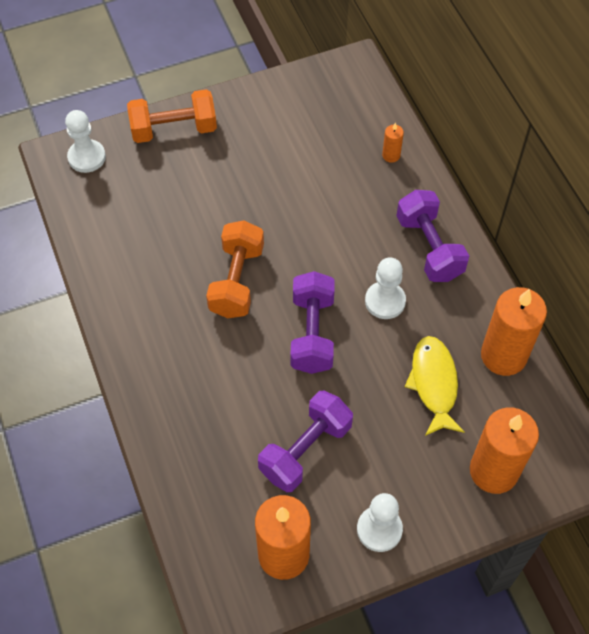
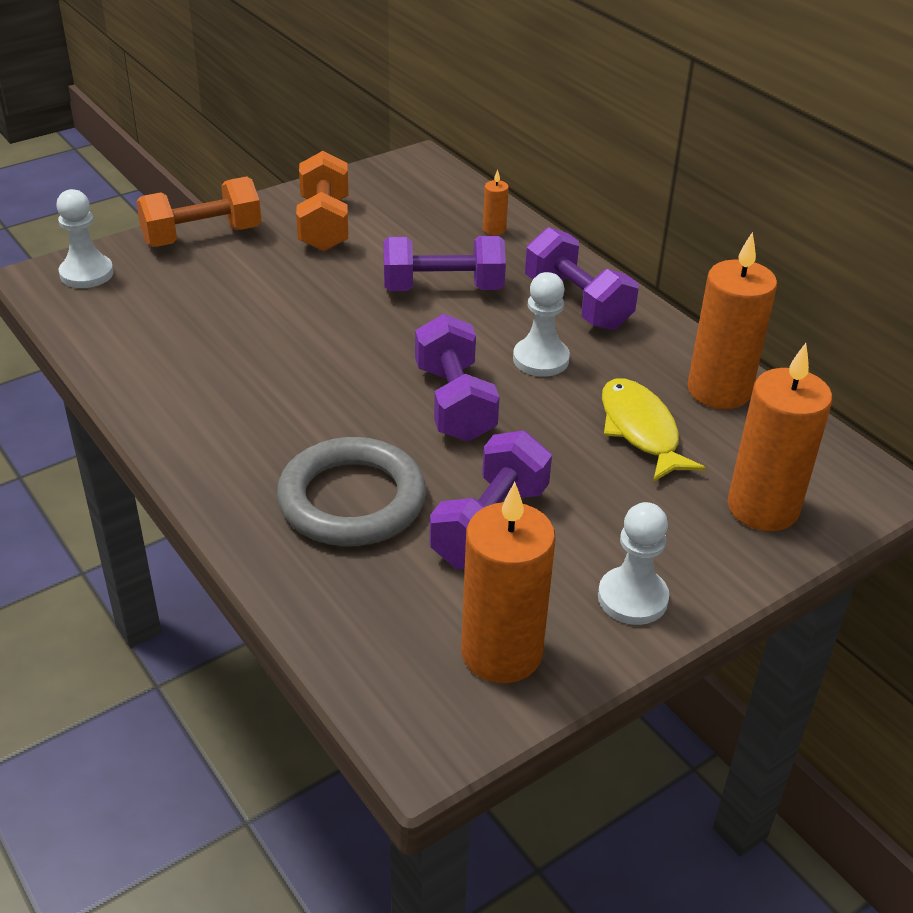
camera: 15 degrees left, 20 degrees down
(222, 409) = (352, 500): none -> grey ring
(237, 281) = (331, 365): orange dumbbell -> orange dumbbell (324, 225)
(335, 215) = (443, 288): none -> purple dumbbell

